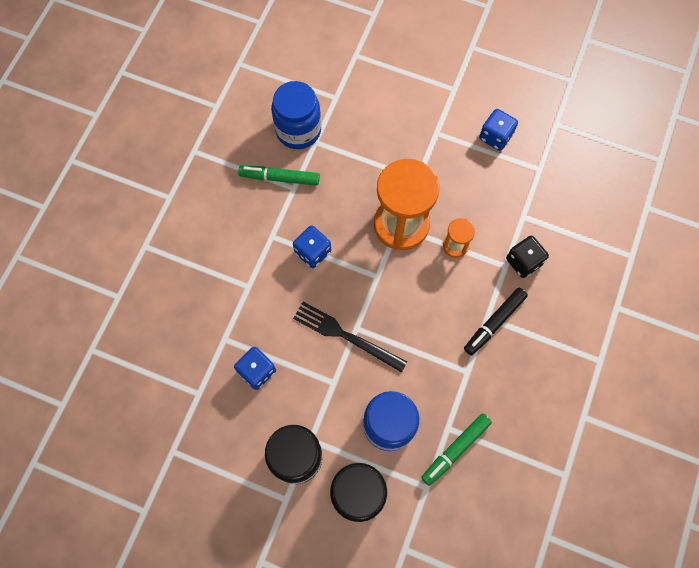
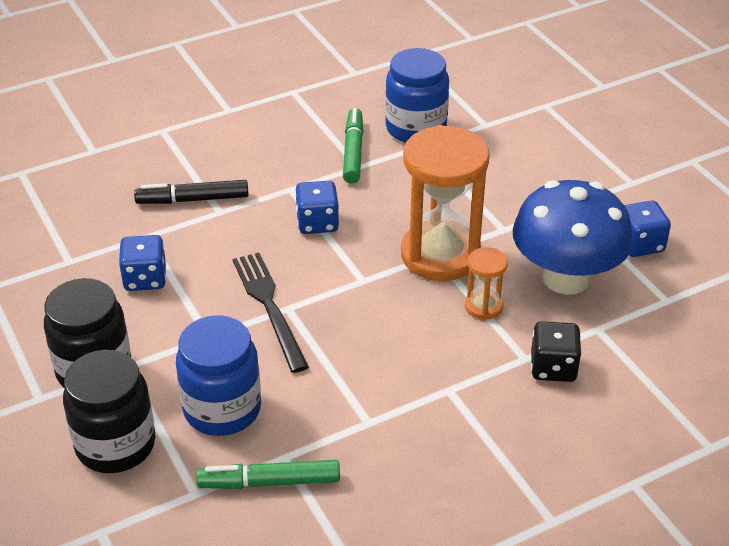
camera: 40 degrees right, 30 degrees down
(280, 178) = (353, 152): green marker -> green marker turned 45 degrees clockwise
(479, 192) = (566, 278): none -> blue mushroom
(494, 323) = (452, 399): black marker -> black marker (193, 200)

